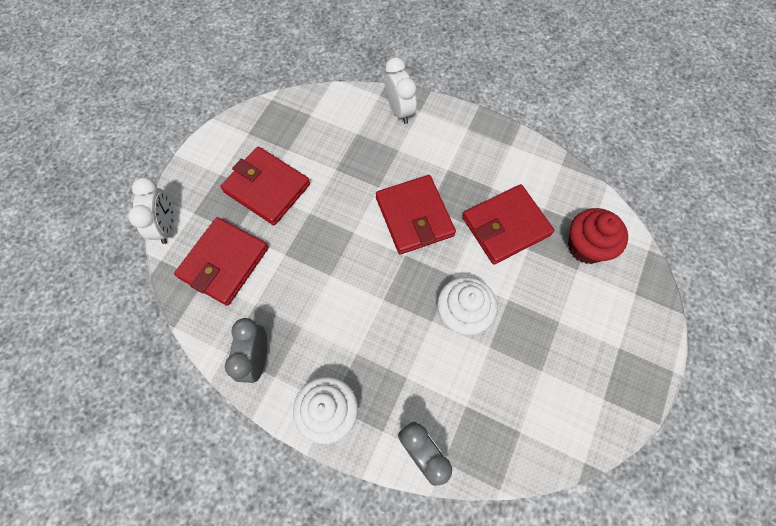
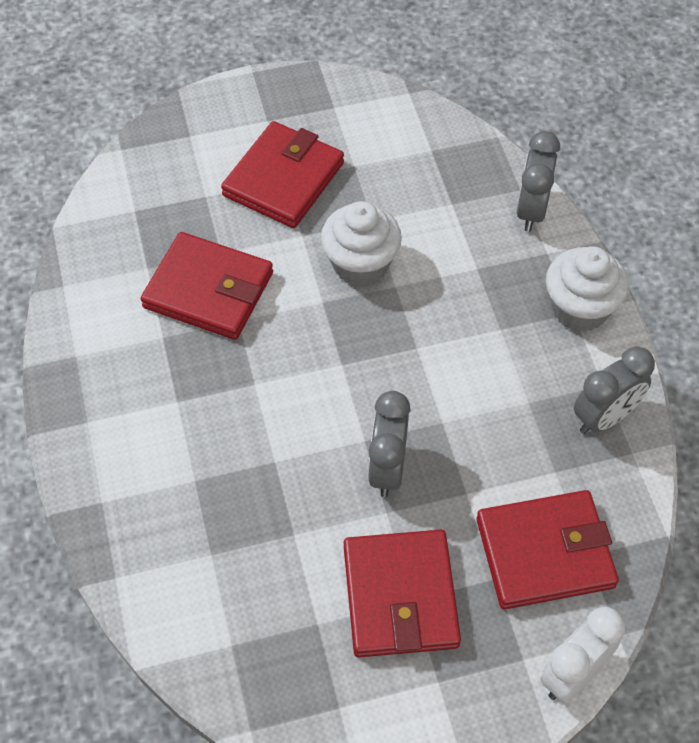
camera: 130 degrees left, 10 degrees down
(330, 230) = (387, 468): none -> grey clock
(399, 111) = (124, 527): white clock -> none
(414, 216) = (281, 390): red wallet -> red wallet (283, 179)
(586, 247) = (168, 203): red cupcake -> none

